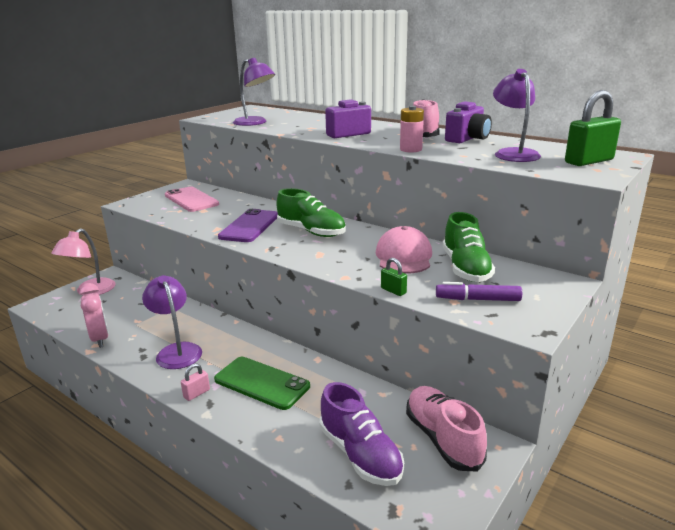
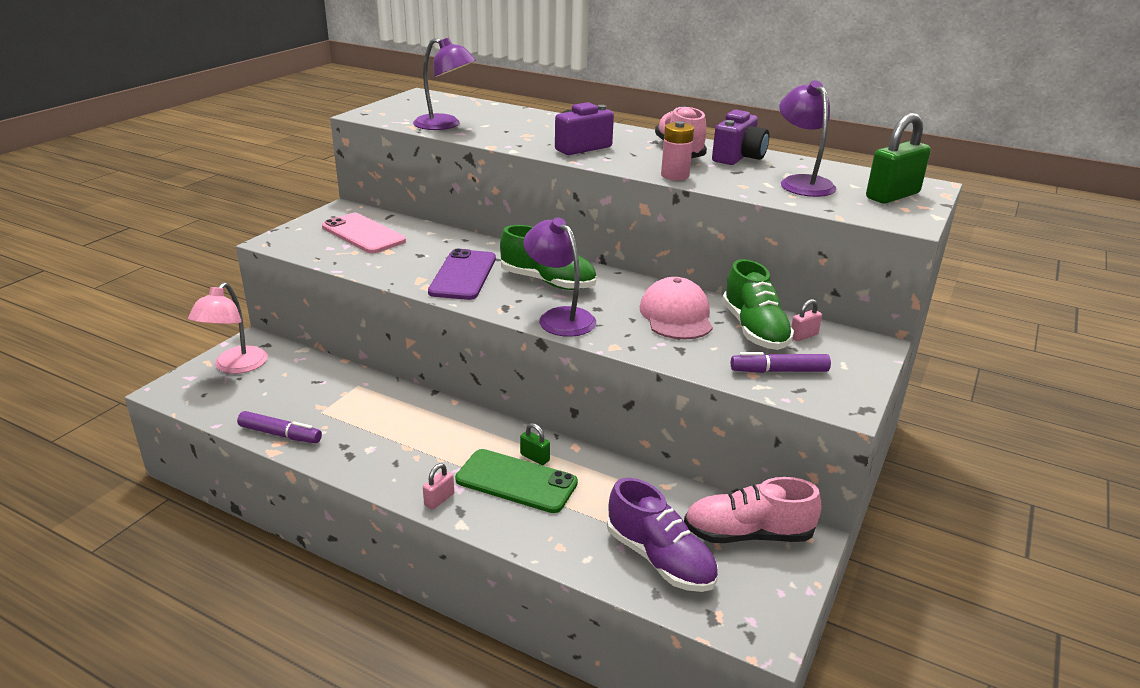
camera: 10 degrees left, 5 degrees up
(100, 339) = (280, 434): pink clock -> purple marker
(176, 351) = (391, 445): purple lamp -> purple lamp (559, 317)
(393, 291) = (678, 363): green padlock -> green padlock (534, 457)
(442, 439) = (747, 534): pink shoe -> pink shoe turned 60 degrees counterclockwise
(507, 274) = (803, 336): none -> pink padlock

